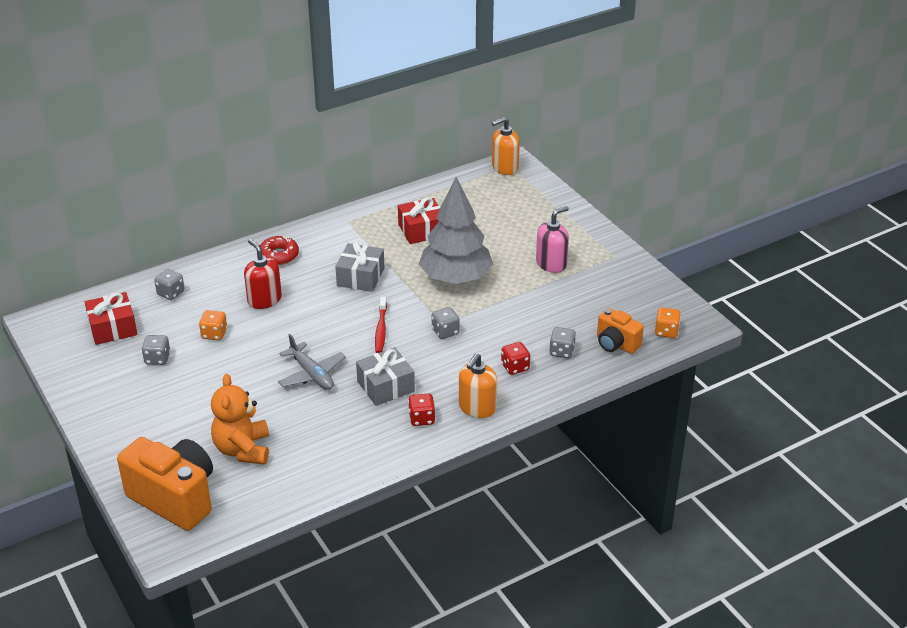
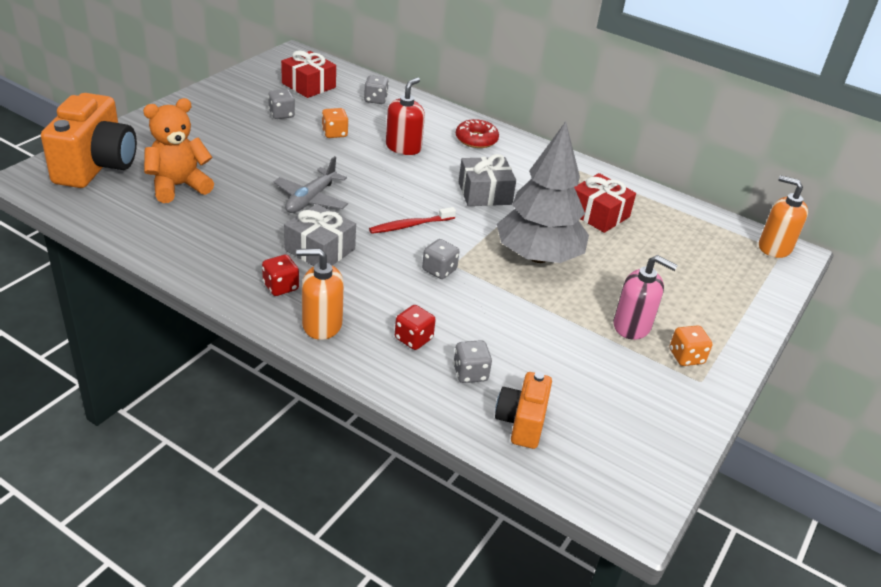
camera: 60 degrees right, 0 degrees up
(666, 331) = (587, 471): orange dice -> orange dice (686, 357)

